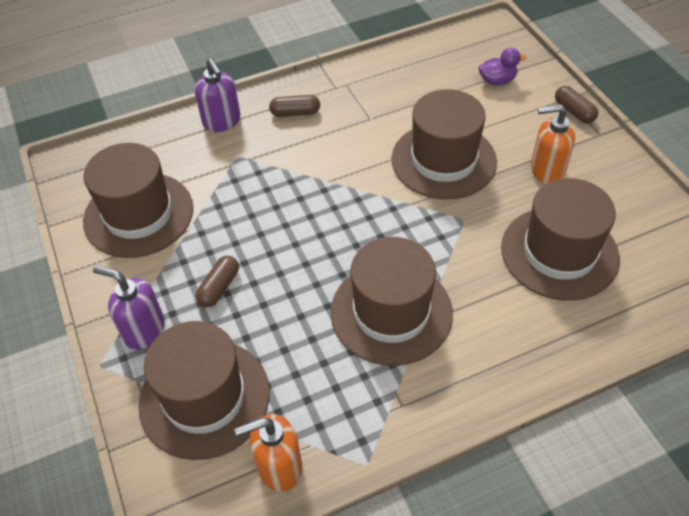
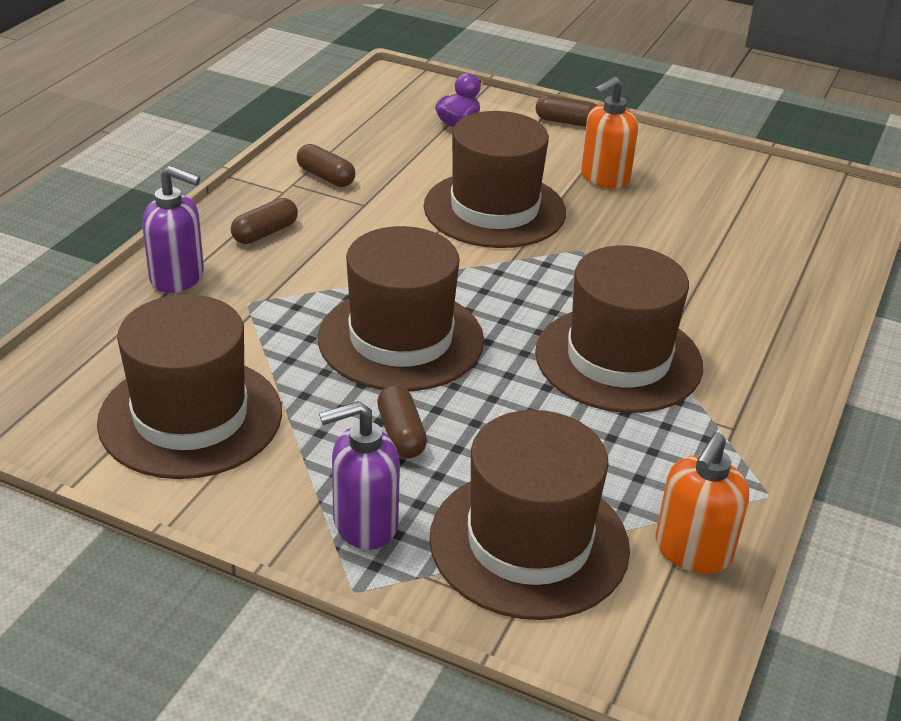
camera: 45 degrees left, 15 degrees down
(370, 87) = (325, 177): none -> brown capsule
(559, 253) = (702, 237): brown hat -> brown hat (401, 339)

